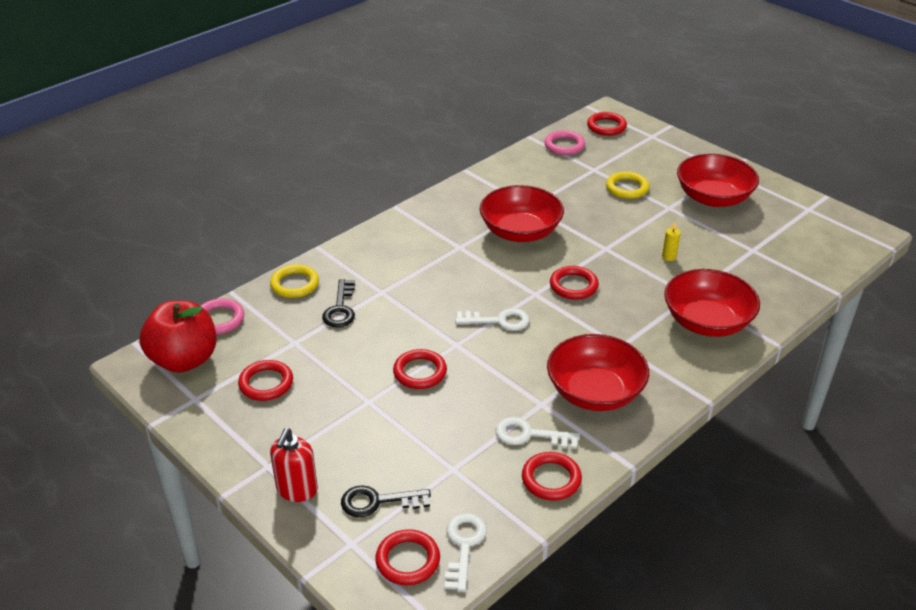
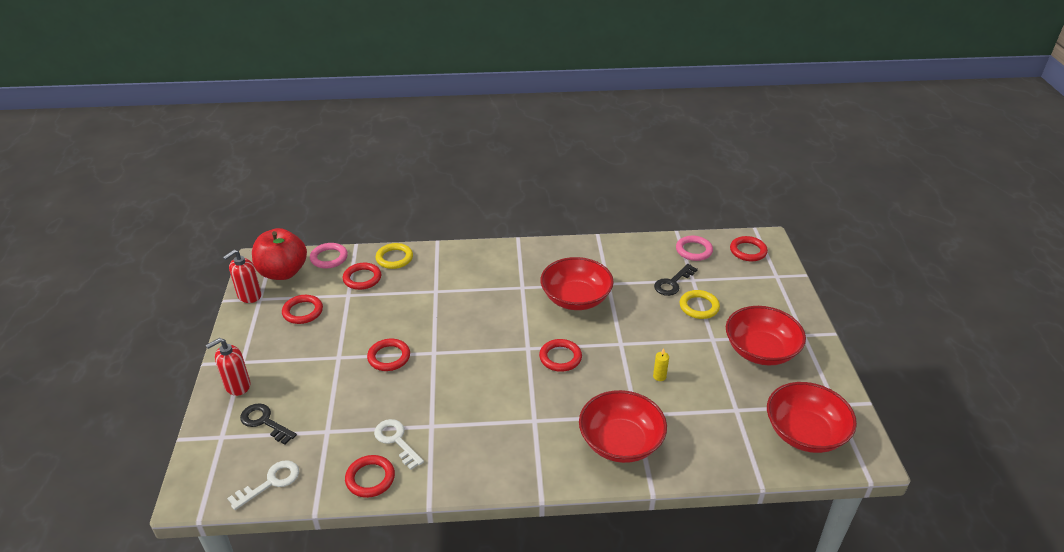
camera: 40 degrees right, 0 degrees up
(177, 403) = (249, 296): none -> red soap dispenser
(340, 309) = (398, 288): black key -> black key (672, 283)
(408, 560) = (233, 468): red ring -> red ring (362, 278)
(499, 321) = (479, 352): white key -> none
(595, 392) = (473, 440): red bowl -> red bowl (805, 433)

